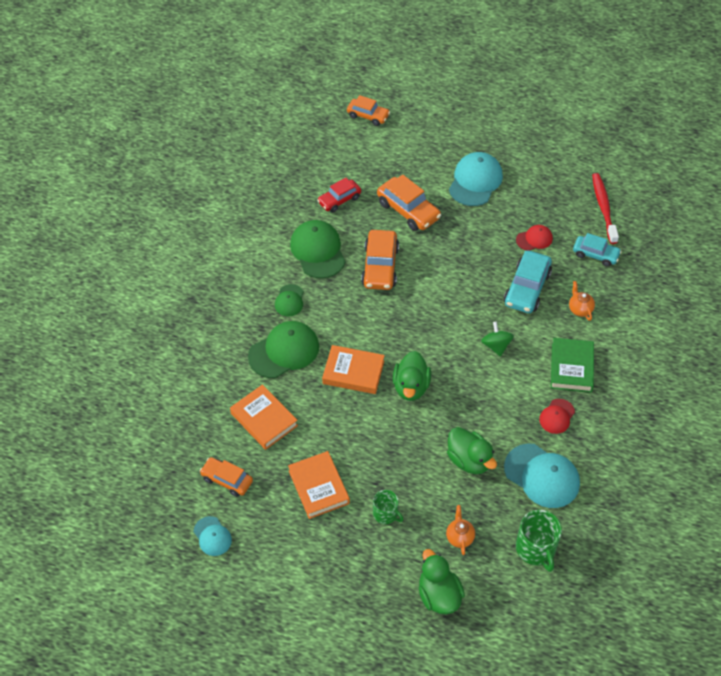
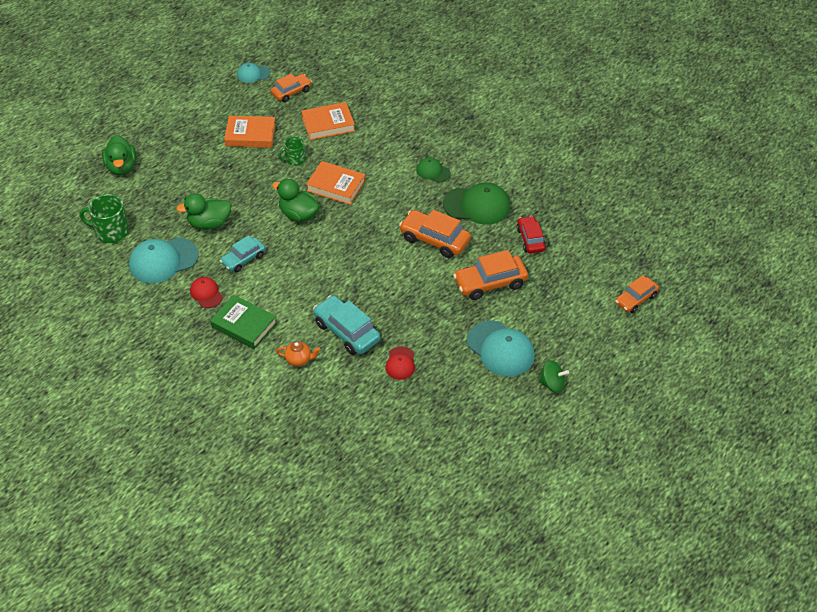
camera: 115 degrees right, 5 degrees down
(284, 351) = (383, 153): green cap -> none
(353, 372) = (336, 186): orange book -> orange book turned 75 degrees clockwise
(386, 514) = (202, 162): green mug -> green mug (295, 159)
(438, 595) = (121, 167): green duck -> green duck turned 75 degrees clockwise
(459, 537) = (153, 194): orange teapot -> none
(496, 346) = (301, 284): green spinning top -> green spinning top (552, 384)
(595, 254) = (352, 403): turquoise car -> turquoise car (243, 259)
(603, 208) = (407, 440): red toothbrush -> none

